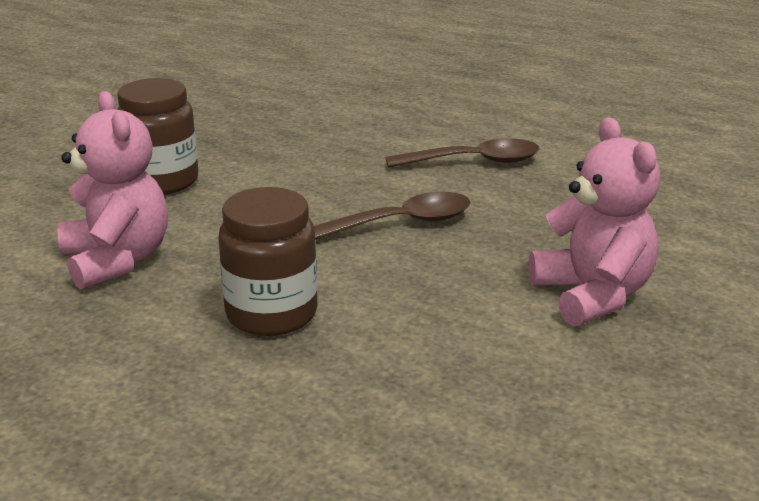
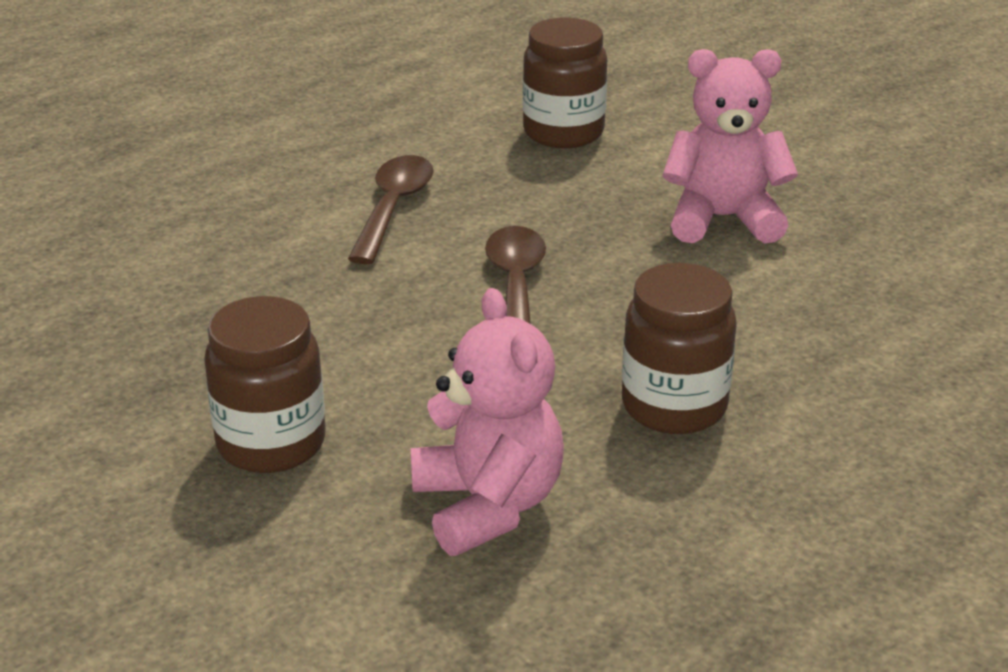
camera: 70 degrees left, 5 degrees up
(117, 260) = (488, 505): pink teddy bear -> pink teddy bear turned 75 degrees clockwise
(665, 201) = (563, 132): none -> brown jar

